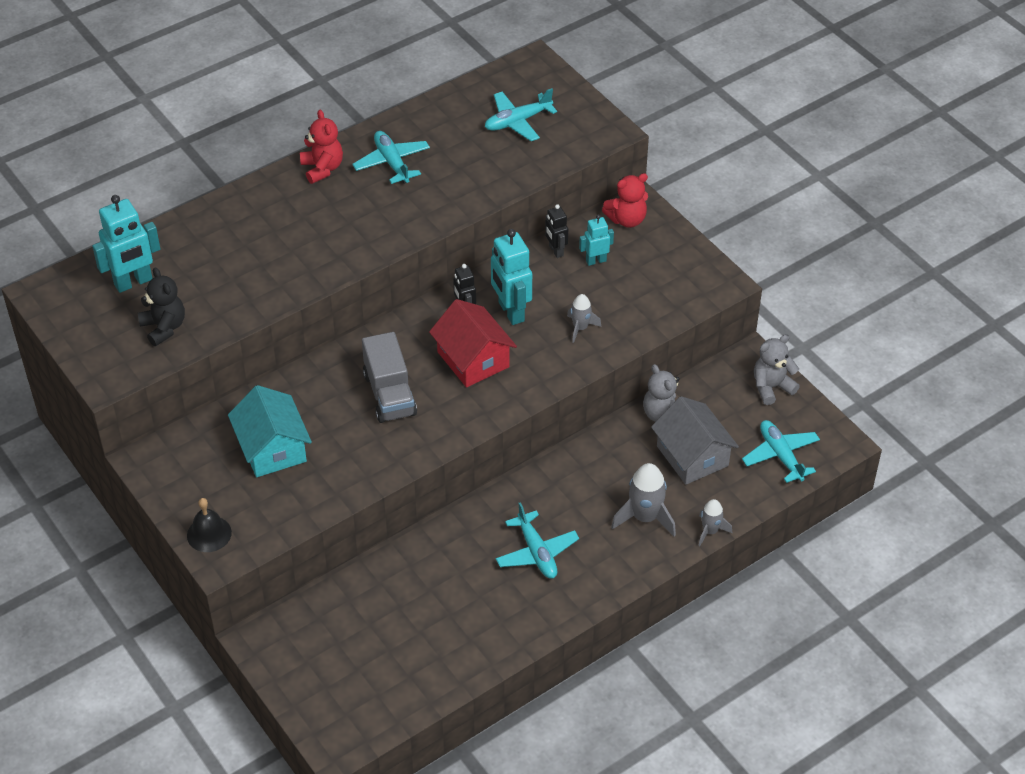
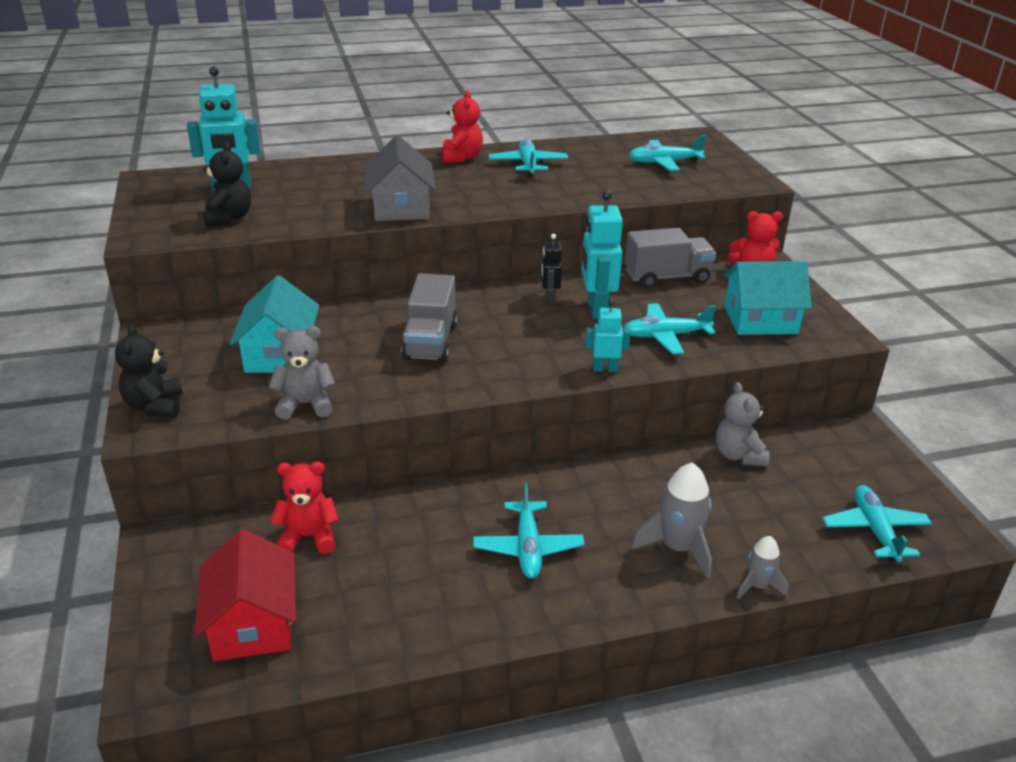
camera: 20 degrees right, 15 degrees down
(209, 534) = (155, 406): black bell -> black teddy bear
(368, 597) = (308, 537): none -> red teddy bear
(473, 359) = (535, 335): red house -> red house (253, 623)
(555, 251) = (667, 277): black robot -> grey truck
(580, 328) = (665, 336): grey rocket -> turquoise plane
(596, 261) = (706, 292): turquoise robot -> turquoise robot (605, 369)
(651, 284) = (760, 320): none -> turquoise house
(692, 456) = (760, 502): grey house -> grey house (401, 207)
(771, 387) = (878, 462): grey teddy bear -> grey teddy bear (305, 404)

